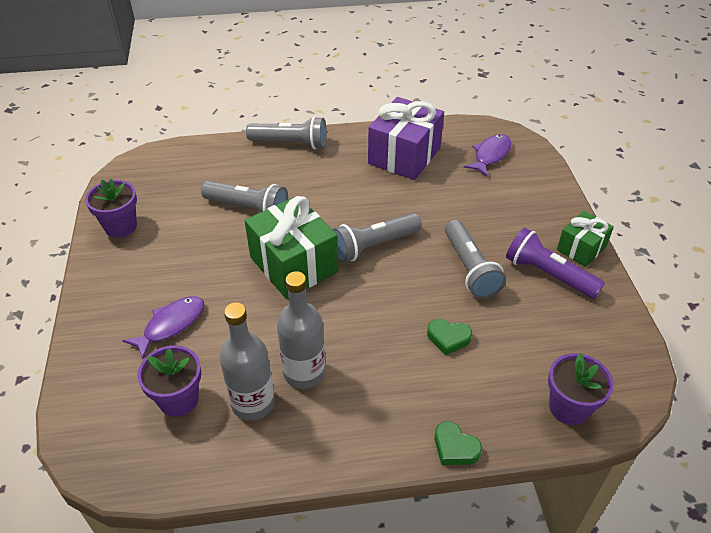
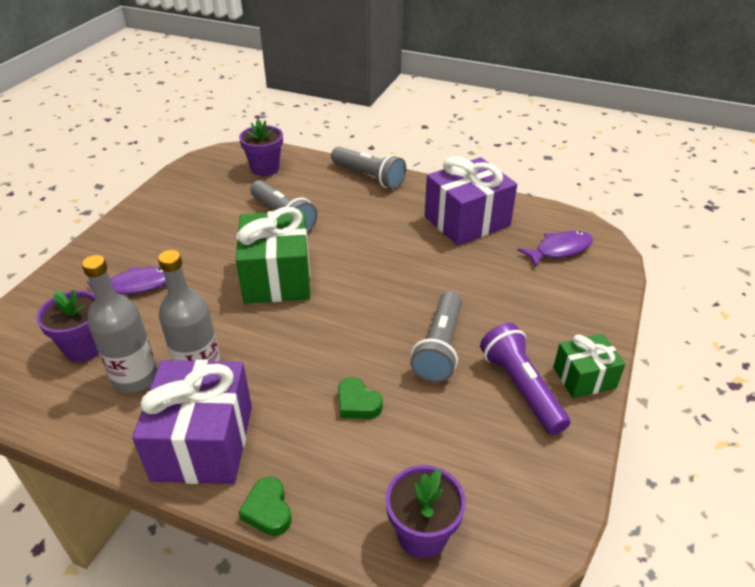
camera: 30 degrees right, 5 degrees down
(121, 226) = (172, 196): purple flower pot -> purple flower pot (265, 168)
(360, 425) = (203, 442): none -> purple gift
(374, 246) = (364, 289): grey flashlight -> none

